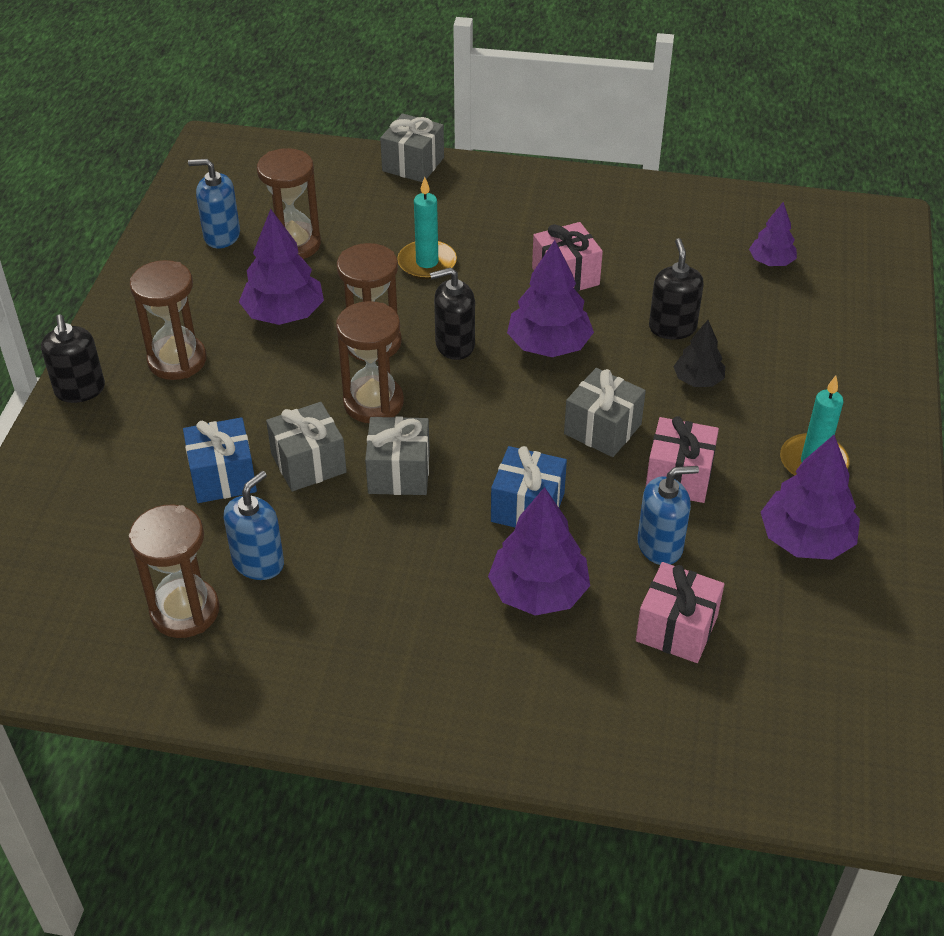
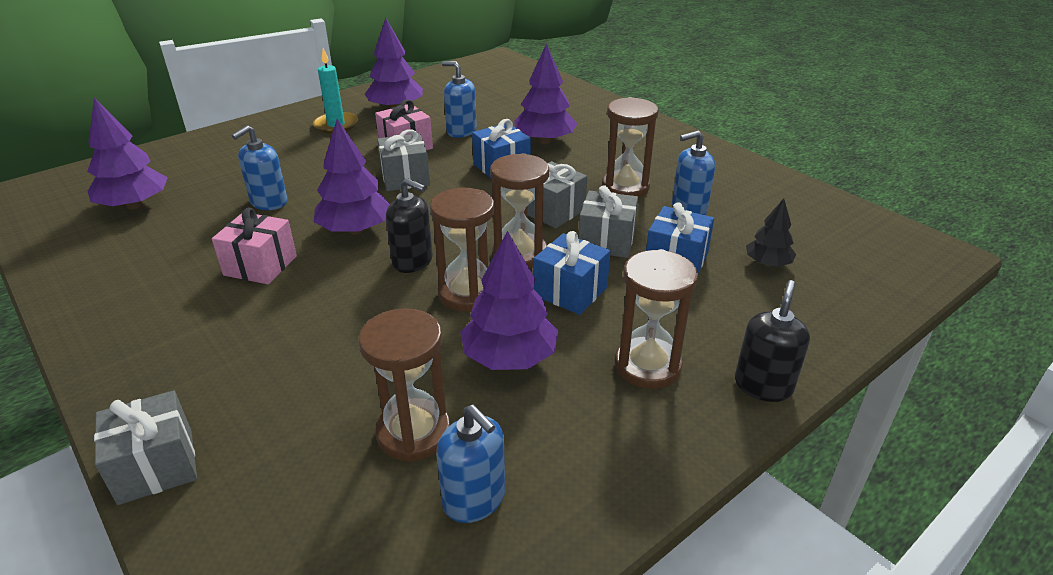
camera: 140 degrees left, 10 degrees down
(185, 611) = (754, 207): brown hourglass -> brown hourglass (625, 187)
(291, 390) = (570, 291): none -> blue gift
(427, 263) = (331, 335): turquoise candle -> none
(672, 327) = (269, 202): black soap dispenser -> blue soap dispenser
(676, 628) = (501, 110): pink gift -> none
(698, 380) = (313, 174): black tree -> black tree (767, 263)
(771, 262) = (134, 205): purple tree -> purple tree, size x1.69

